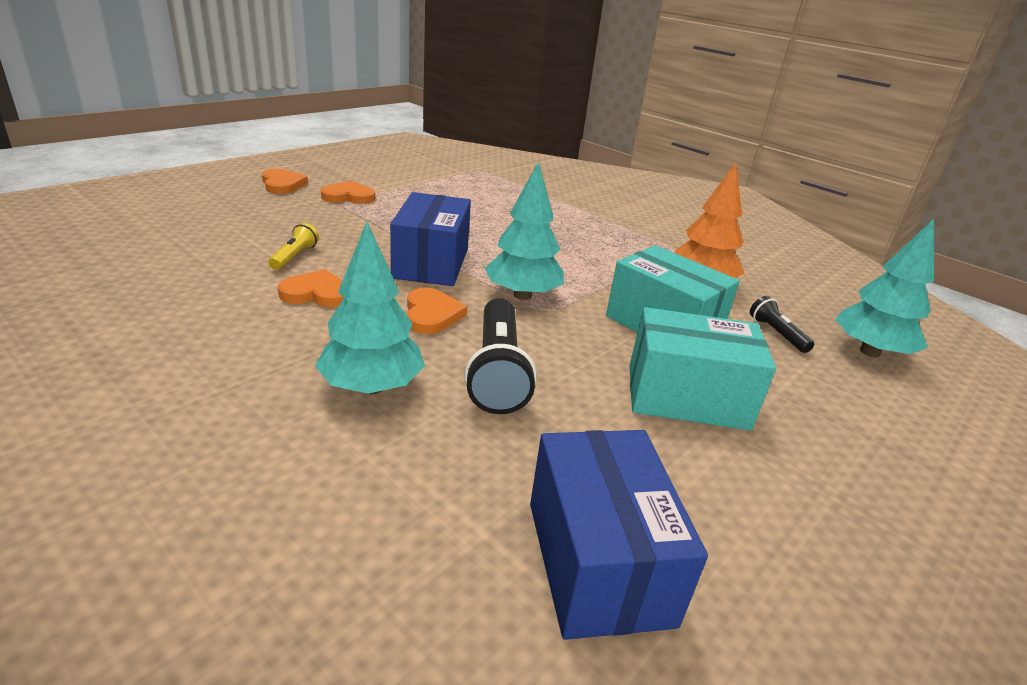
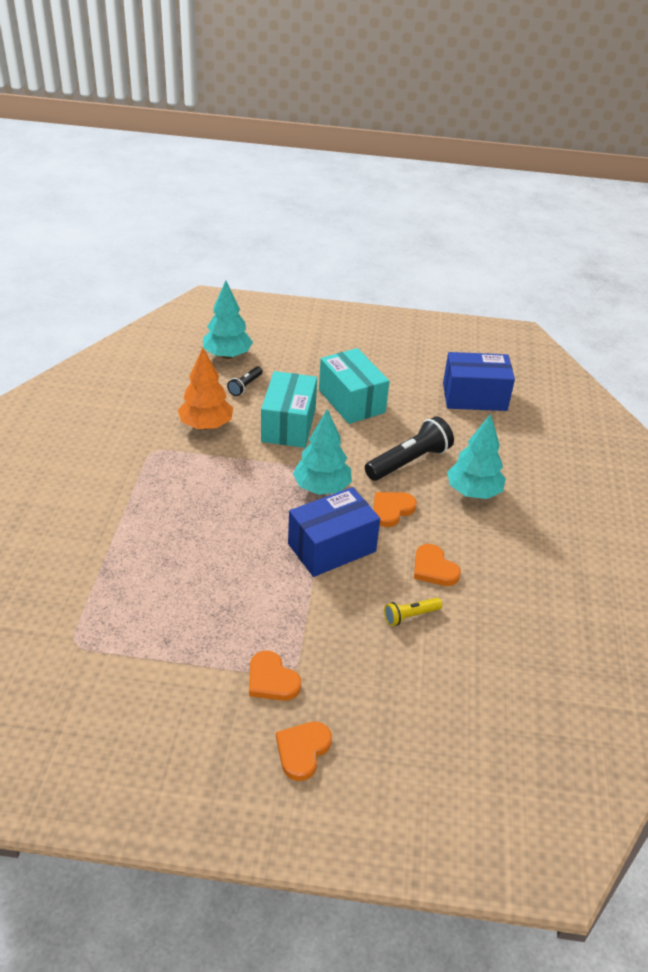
camera: 125 degrees left, 10 degrees up
(598, 561) = (474, 397): blue box -> blue box turned 45 degrees clockwise

